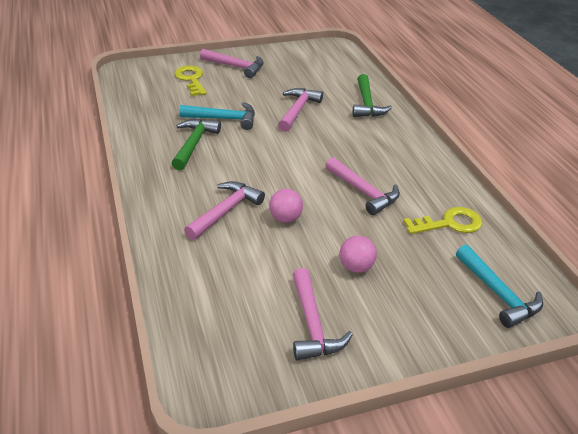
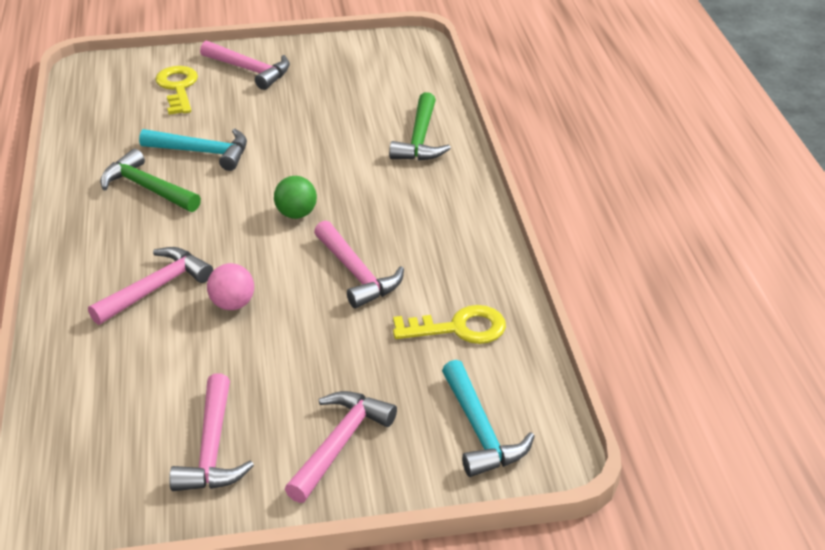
camera: 10 degrees right, 0 degrees up
(194, 144) = (147, 188): green hammer -> green hammer turned 75 degrees counterclockwise
(298, 110) = (313, 144): pink hammer -> pink hammer (340, 444)
(305, 155) = (296, 214): none -> green ball
(356, 267) = (301, 378): pink ball -> none

